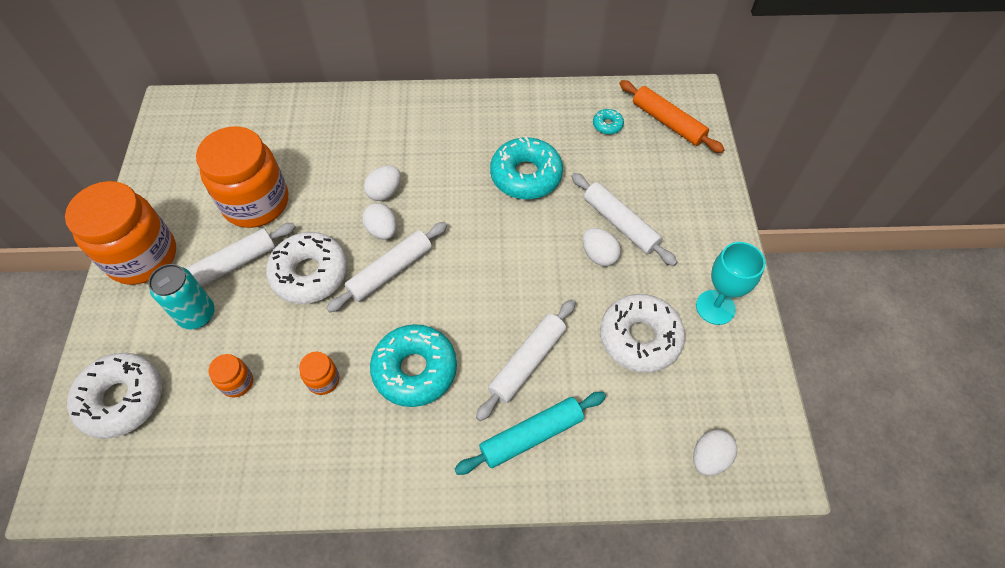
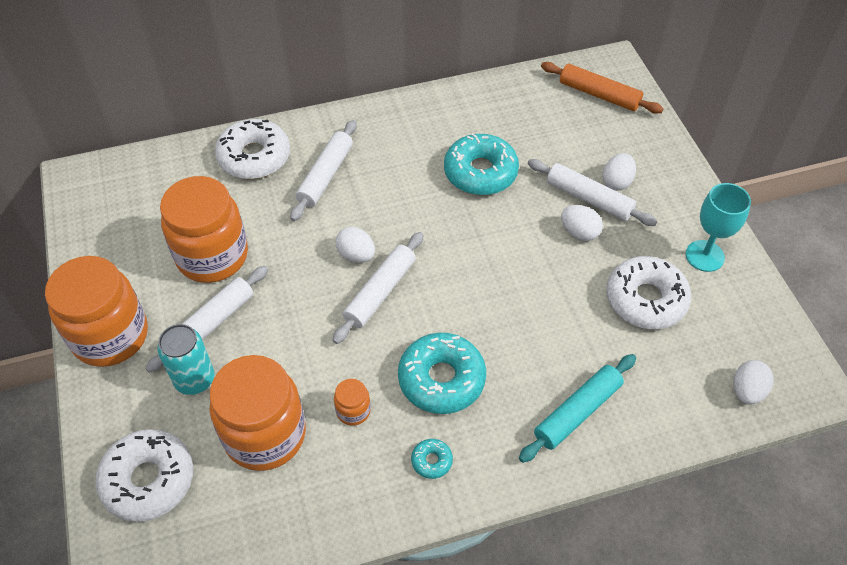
camera: 15 degrees left, 5 degrees down
(237, 382) = (265, 434): orange jar -> orange jar, size x2.36
(310, 274) = (298, 313): white donut -> white donut (254, 157)
(385, 192) = (344, 217): white egg -> white egg (616, 182)
(527, 362) = (548, 346): white rolling pin -> white rolling pin (325, 176)
(607, 125) = (542, 108): turquoise donut -> turquoise donut (431, 461)

